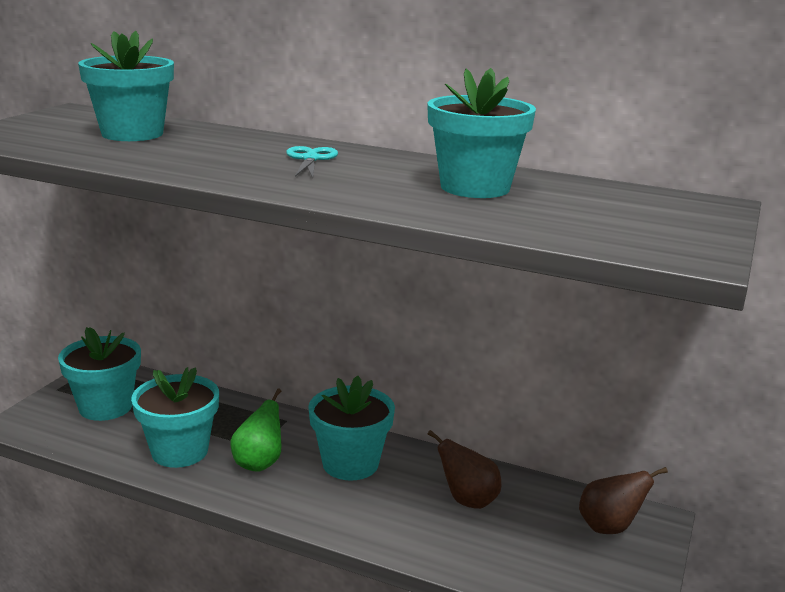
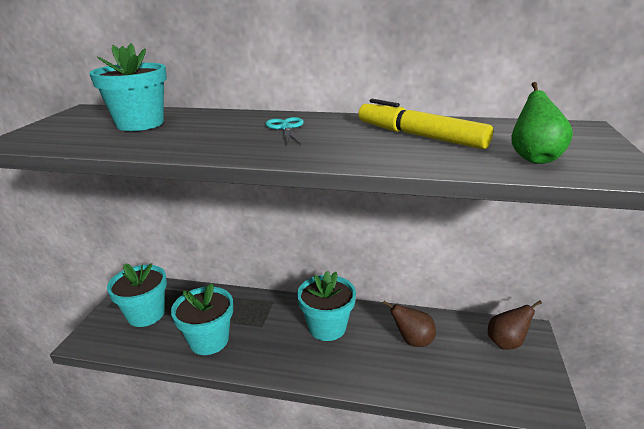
camera: 10 degrees left, 5 degrees up
(259, 463) = (267, 339): green pear -> green pear (534, 158)
(475, 187) = (419, 136): turquoise flower pot -> yellow marker

